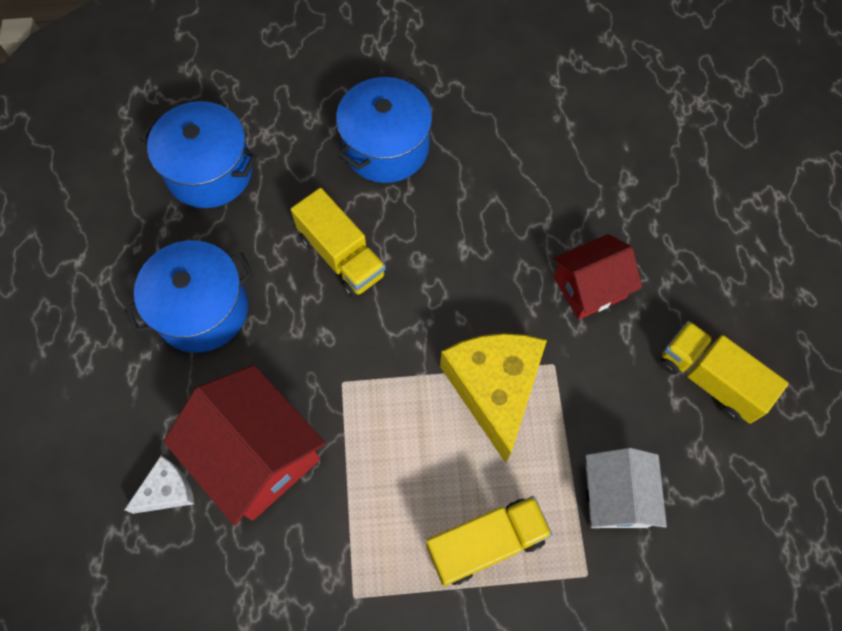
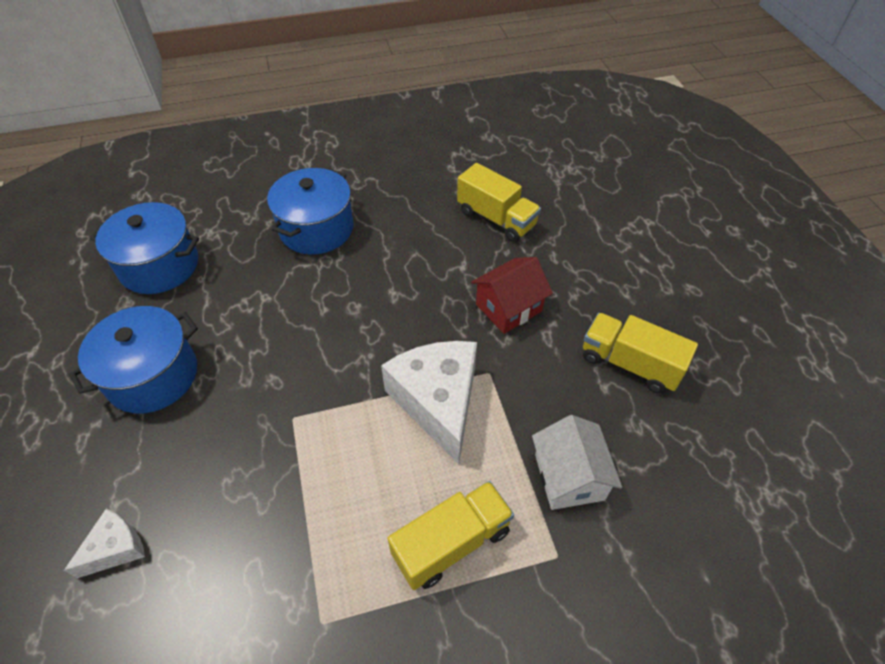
camera: 10 degrees left, 15 degrees down
(257, 455) = (210, 497): red house -> none
(341, 256) = (284, 314): yellow truck -> yellow truck (496, 218)
(494, 389) = (438, 401): yellow cheese -> white cheese

